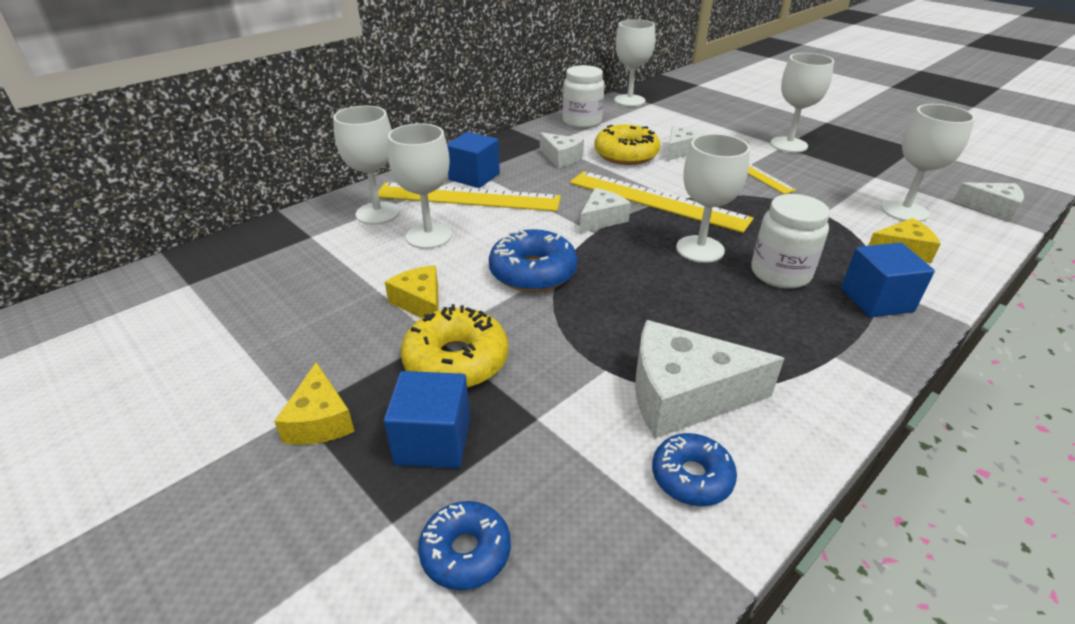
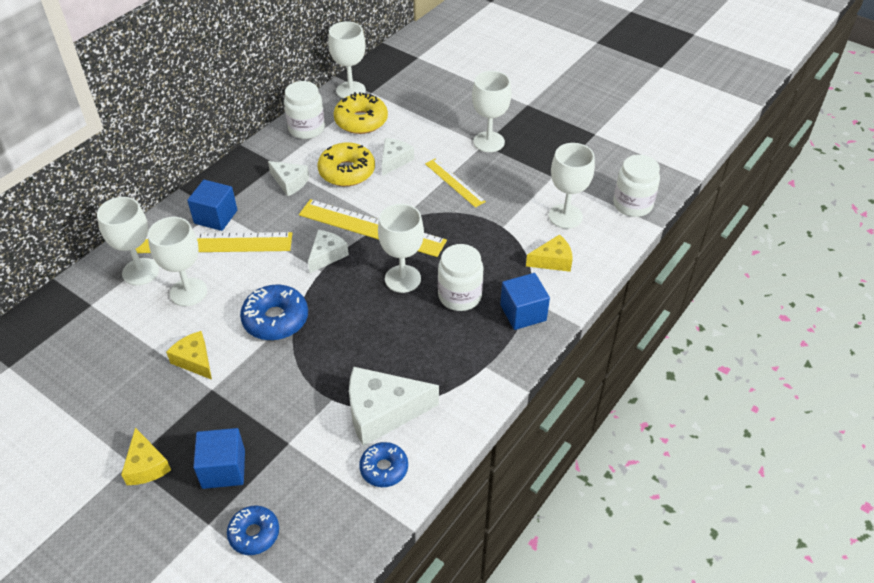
camera: 10 degrees left, 10 degrees up
(456, 360) = (229, 407): yellow donut -> yellow donut (361, 121)
(991, 208) = (632, 205): white cheese -> white jar

